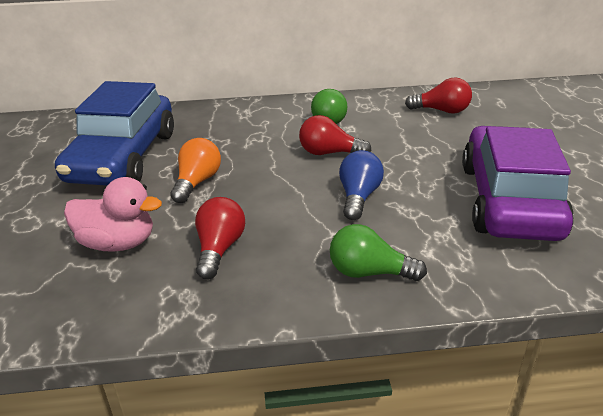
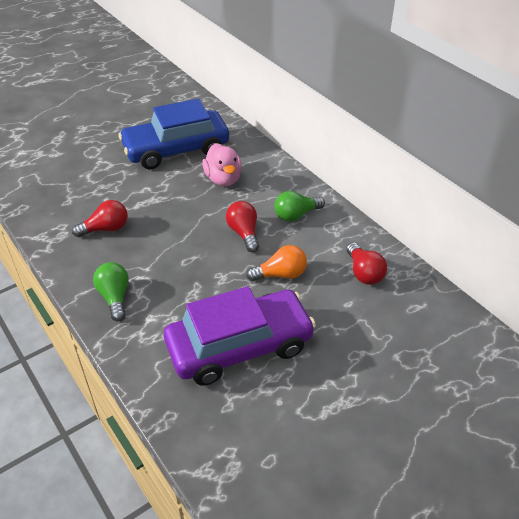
camera: 60 degrees right, 10 degrees up
(118, 243) = (91, 190): pink duck -> pink duck (223, 179)
(197, 182) = (167, 191): orange light bulb -> orange light bulb (280, 274)
(358, 197) = (195, 266): blue light bulb -> none

